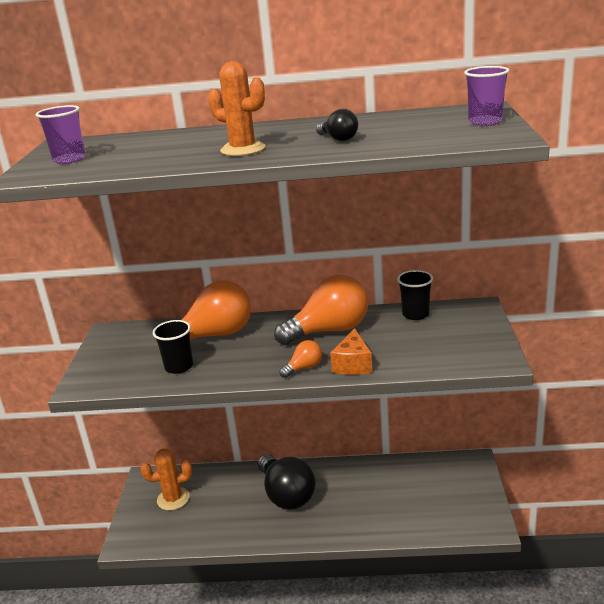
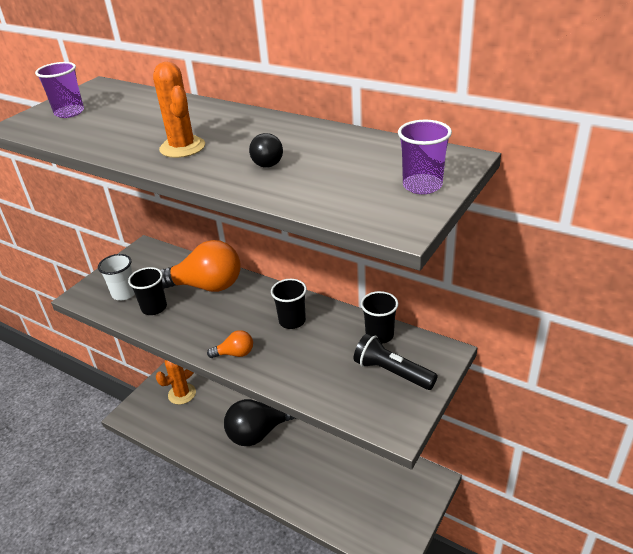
camera: 30 degrees right, 10 degrees up
(130, 368) = (124, 293): none -> white cup
(173, 499) = (182, 394): orange cactus -> orange cactus turned 60 degrees counterclockwise
(286, 494) = (259, 432): black light bulb -> black light bulb turned 60 degrees clockwise
(329, 330) = (292, 321): orange light bulb -> black cup
(353, 364) = (274, 369): orange cheese -> none
(454, 331) = (392, 372): none -> black flashlight

